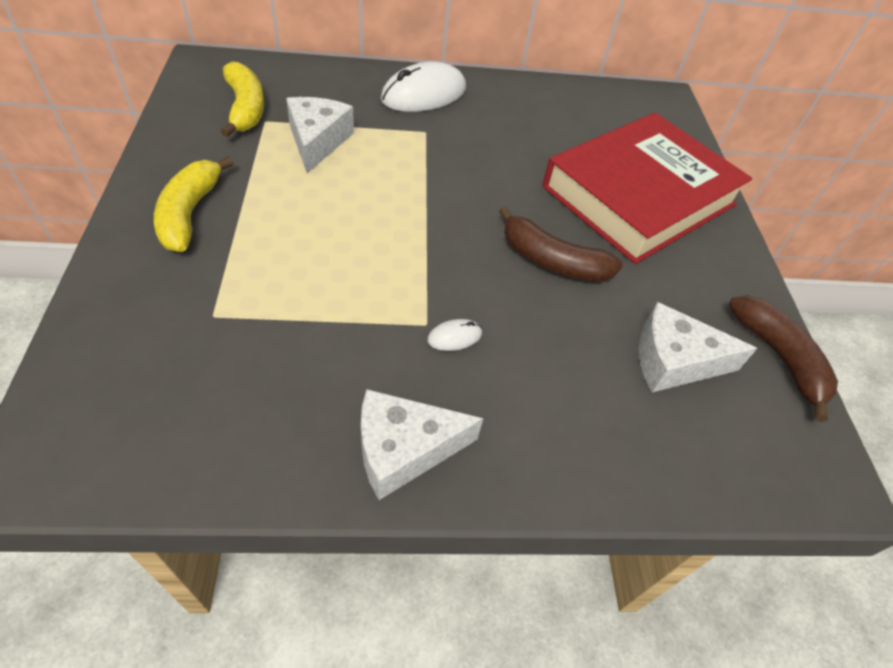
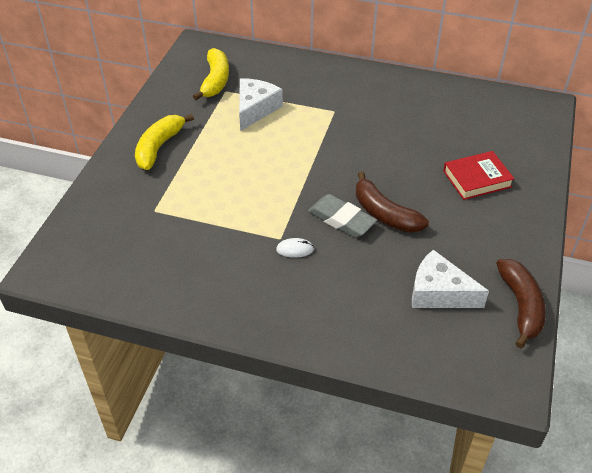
camera: 25 degrees right, 5 degrees down
(404, 449) = (237, 305): white cheese -> none
(424, 94) = (345, 82): white mouse -> none
(500, 279) = (341, 219): none -> grey eraser
(639, 196) = (477, 179): red book -> red book, size x0.45

